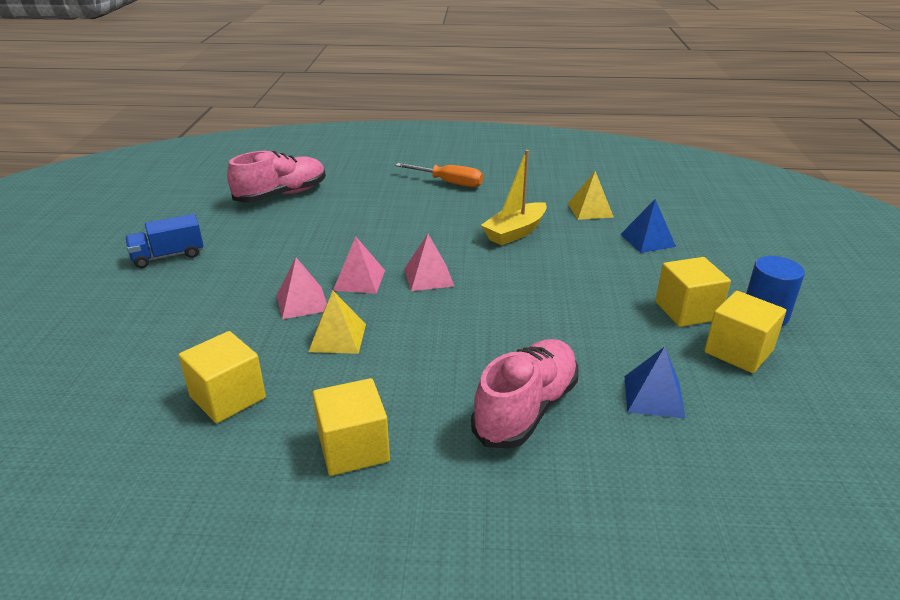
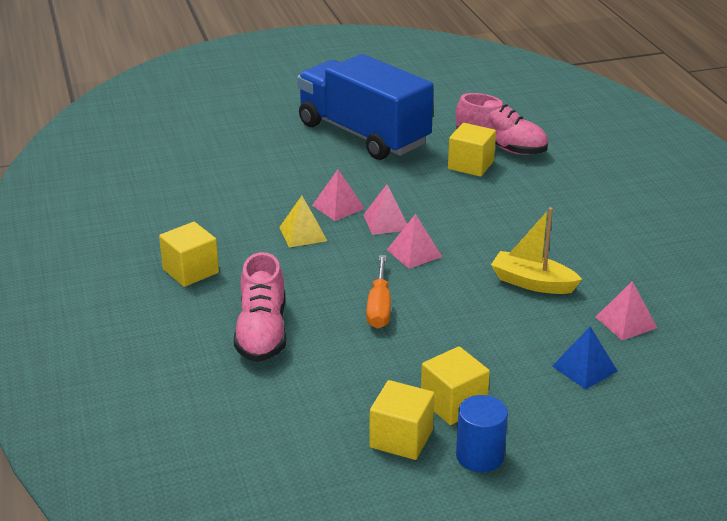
camera: 70 degrees right, 0 degrees up
(168, 256) = (363, 134): blue truck -> blue truck, size x2.46
(228, 397) = (216, 213): yellow cube -> yellow cube (471, 165)
(450, 183) = (610, 224): orange screwdriver -> orange screwdriver (379, 307)
(526, 409) = (262, 332): pink shoe -> pink shoe turned 75 degrees clockwise
(590, 210) = (626, 322): yellow pyramid -> pink pyramid
(654, 396) = (308, 392): blue pyramid -> none

